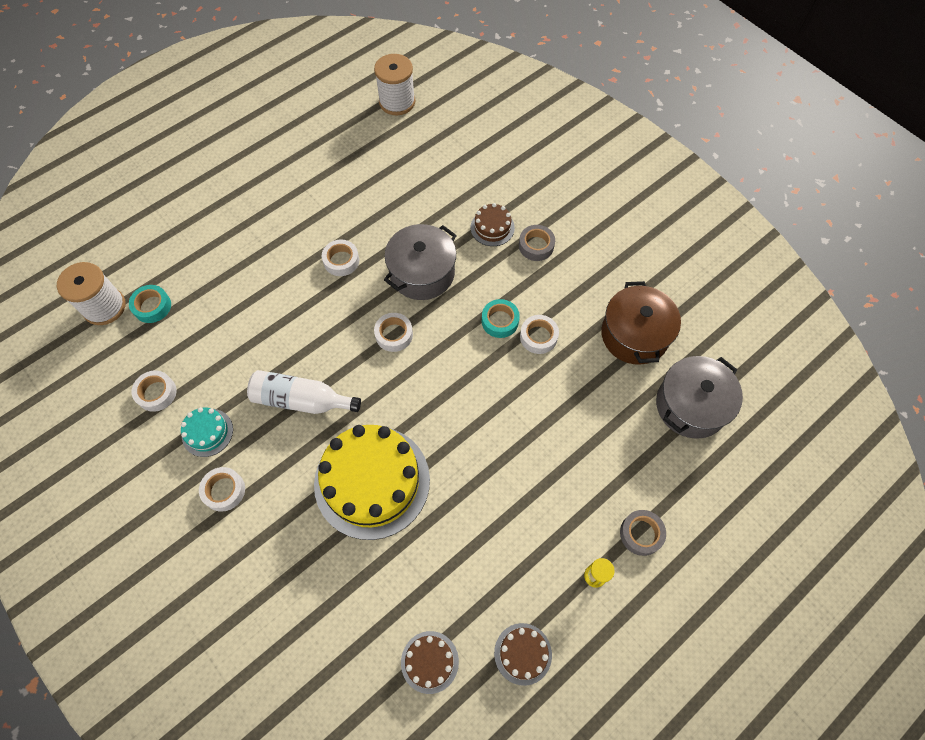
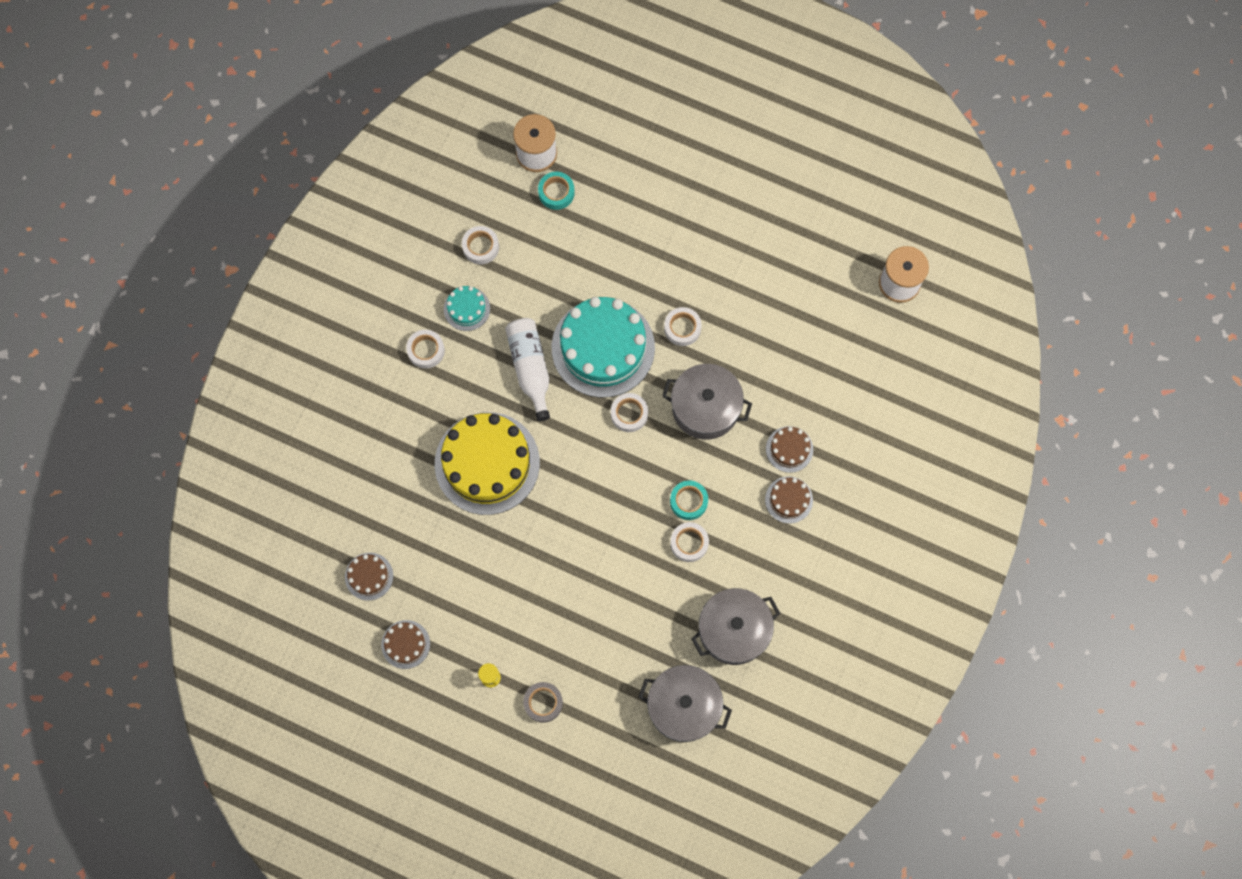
camera: 65 degrees right, 10 degrees up
(320, 330) = (603, 347): none -> turquoise cake
(536, 246) = (789, 500): grey tape -> brown cake
(634, 335) = (734, 630): brown pot -> grey pot

